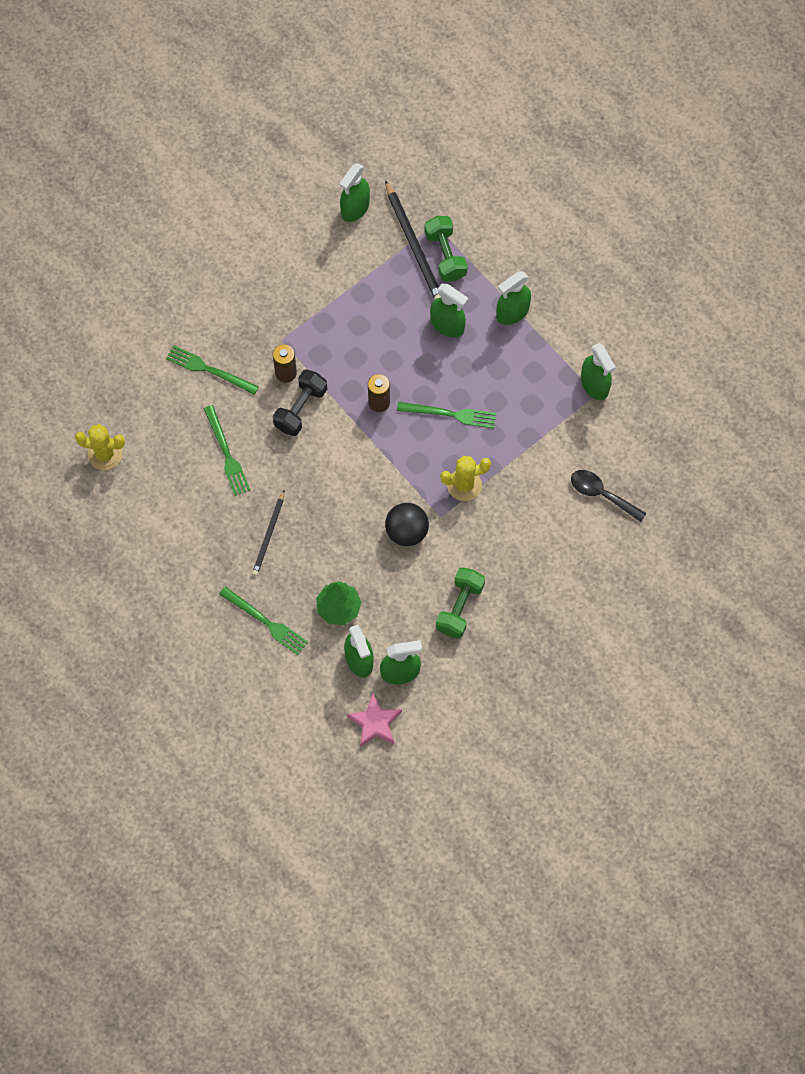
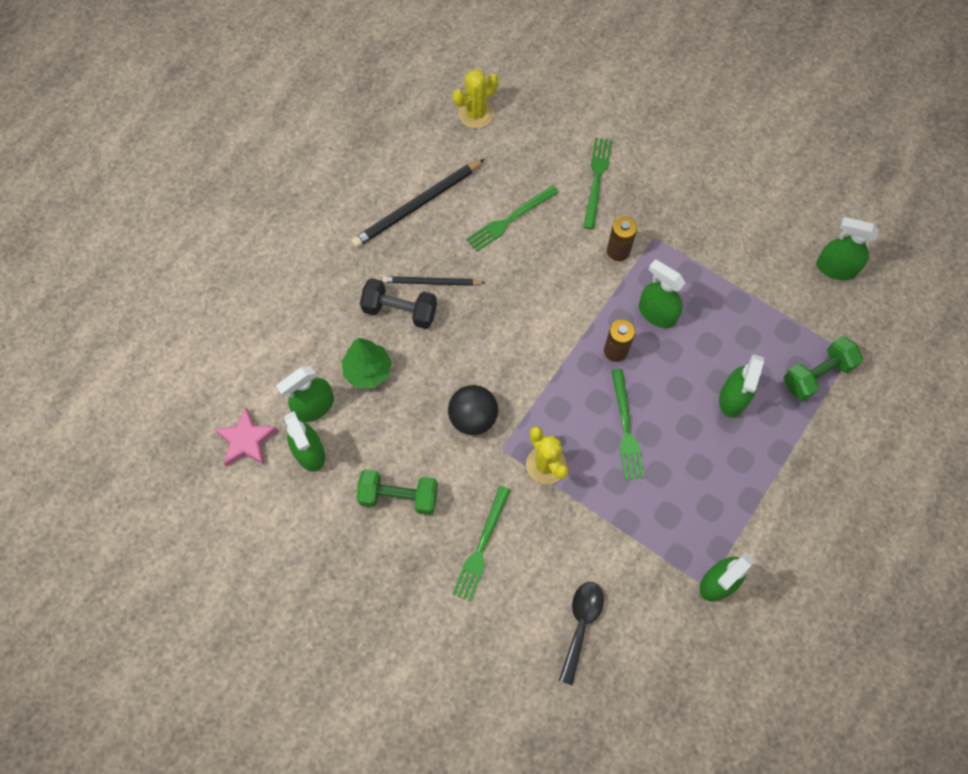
camera: 75 degrees right, 0 degrees up
(105, 454) = (476, 114): yellow cactus -> yellow cactus turned 60 degrees clockwise
(266, 622) = (335, 304): green fork -> green fork (481, 546)
(300, 409) = (582, 275): black dumbbell -> black dumbbell (400, 311)
(414, 245) = (816, 339): black pencil -> black pencil (417, 205)
(512, 312) = (775, 465): green spray bottle -> green spray bottle (657, 313)

